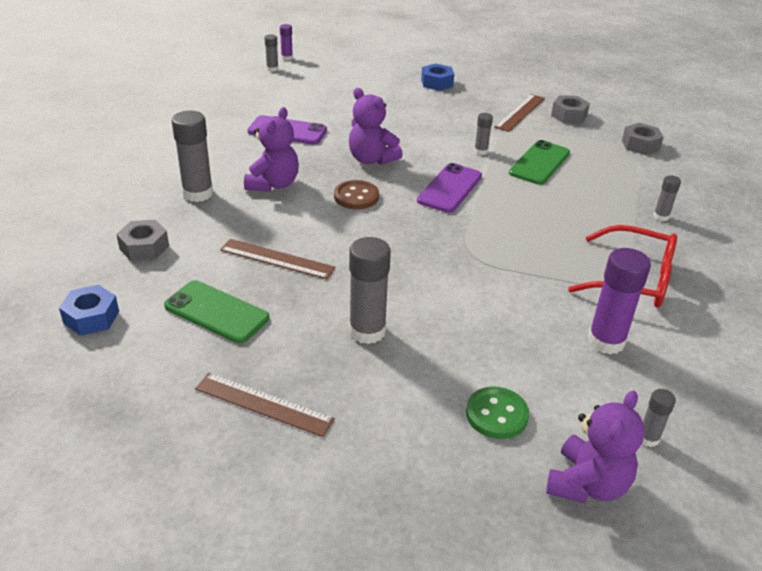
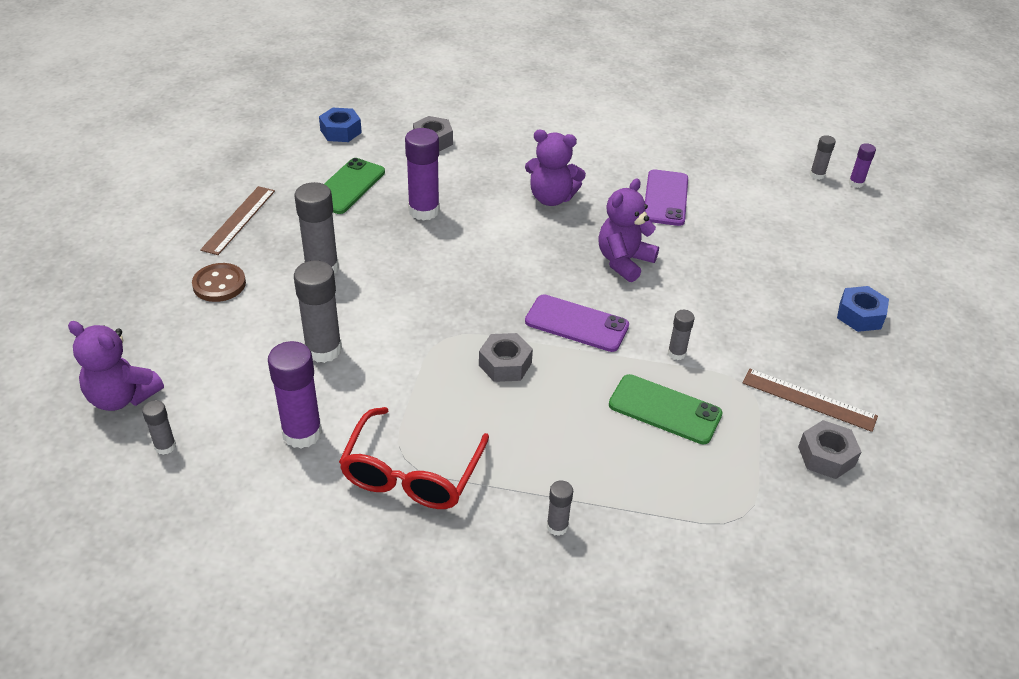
camera: 85 degrees right, 5 degrees up
(198, 193) = (523, 156): grey glue stick -> grey glue stick (323, 350)
(277, 259) = (424, 211): brown ruler -> purple glue stick
(356, 197) = (541, 253): brown button -> brown button (219, 284)
(496, 414) = (210, 346): green button -> none
(640, 145) = (763, 536): grey nut -> grey nut (505, 364)

